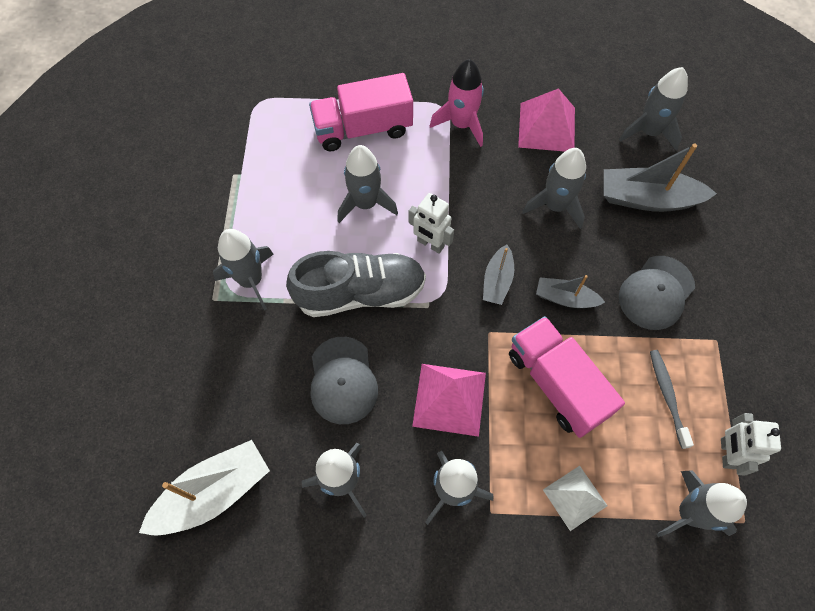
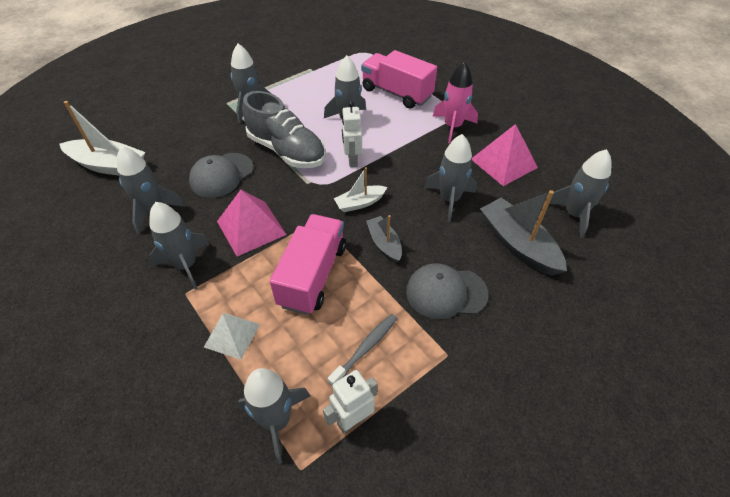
camera: 50 degrees right, 15 degrees down
(497, 280) = (360, 203): grey boat -> white boat

